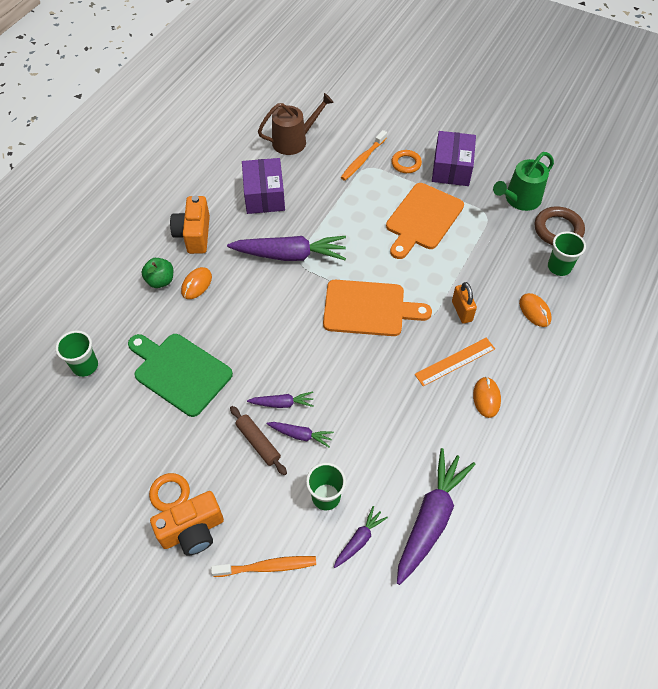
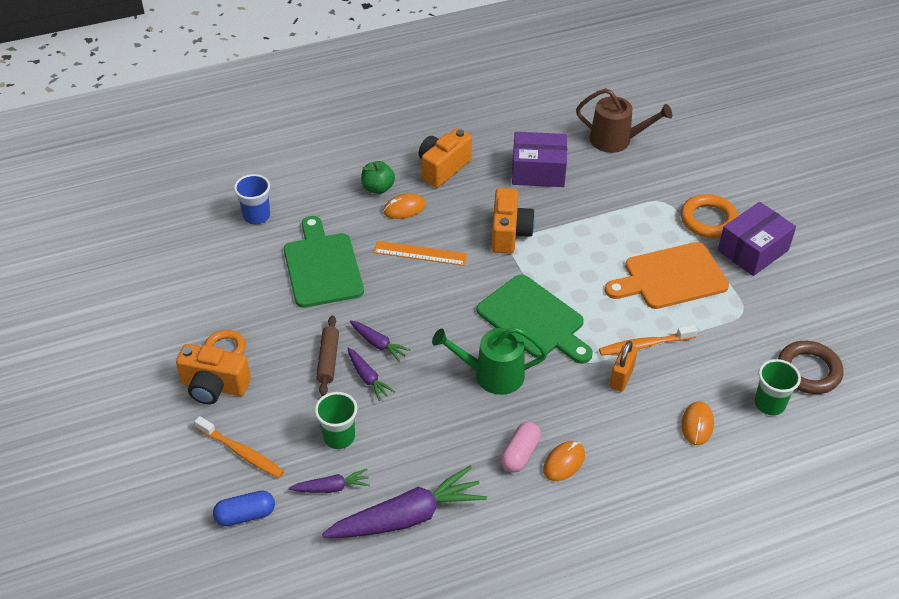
camera: 40 degrees right, 10 degrees down
(85, 366) = (256, 216): green cup -> blue cup
(264, 195) = (538, 171): purple box -> purple box turned 60 degrees clockwise
(290, 255) = (509, 233): purple carrot -> orange camera
(320, 614) = (245, 515): none -> blue capsule
(363, 160) = (667, 192): orange toothbrush -> orange toothbrush (644, 345)
(368, 308) = (534, 319): orange cutting board -> green cutting board
(406, 163) = (708, 220): orange ring -> orange ring, size x1.54
(455, 361) = (567, 413): orange ruler -> orange ruler (420, 253)
(455, 413) = (520, 454): none -> pink capsule
(519, 199) = (797, 319): green watering can -> green watering can (492, 375)

